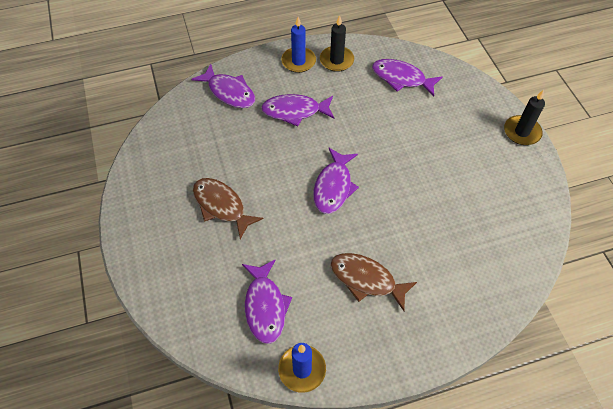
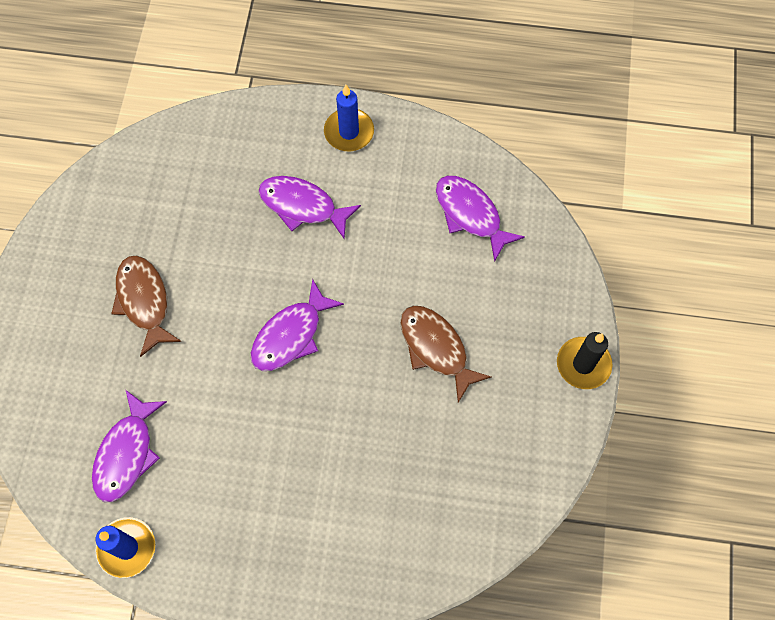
camera: 25 degrees right, 10 degrees up
(229, 92) = (236, 143): purple fish -> none
(336, 60) = (400, 151): black candle -> none
(366, 280) = (260, 475): brown fish -> brown fish (436, 348)

